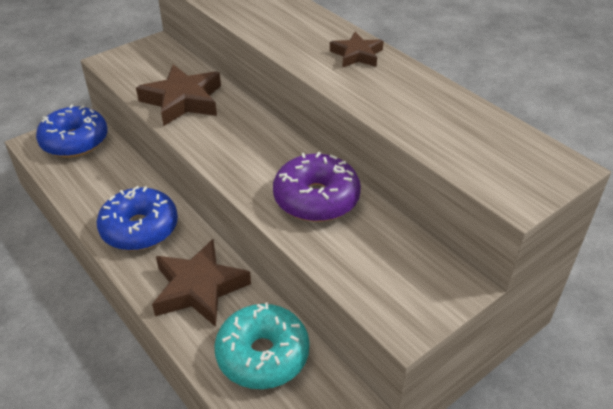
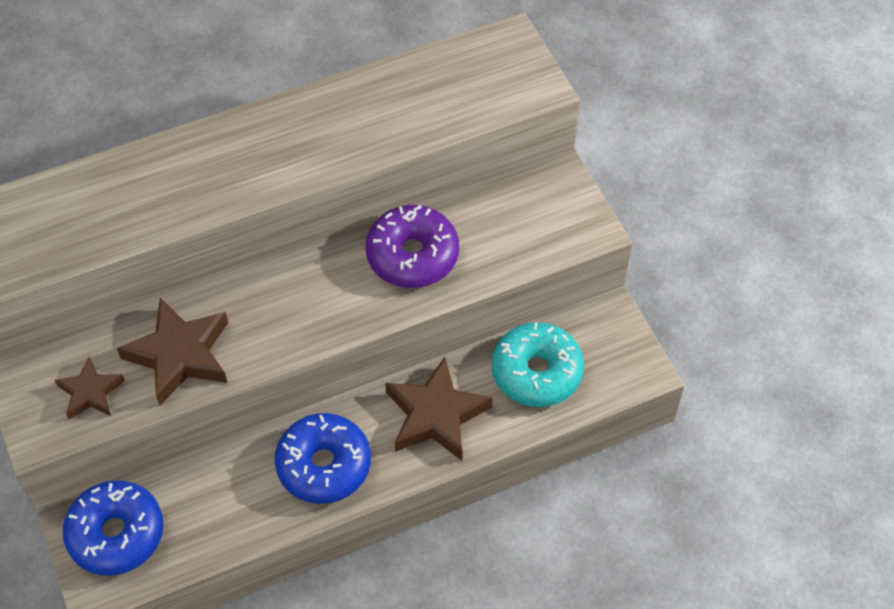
camera: 75 degrees left, 15 degrees up
(357, 55) = (264, 136): brown star -> brown star (90, 392)

